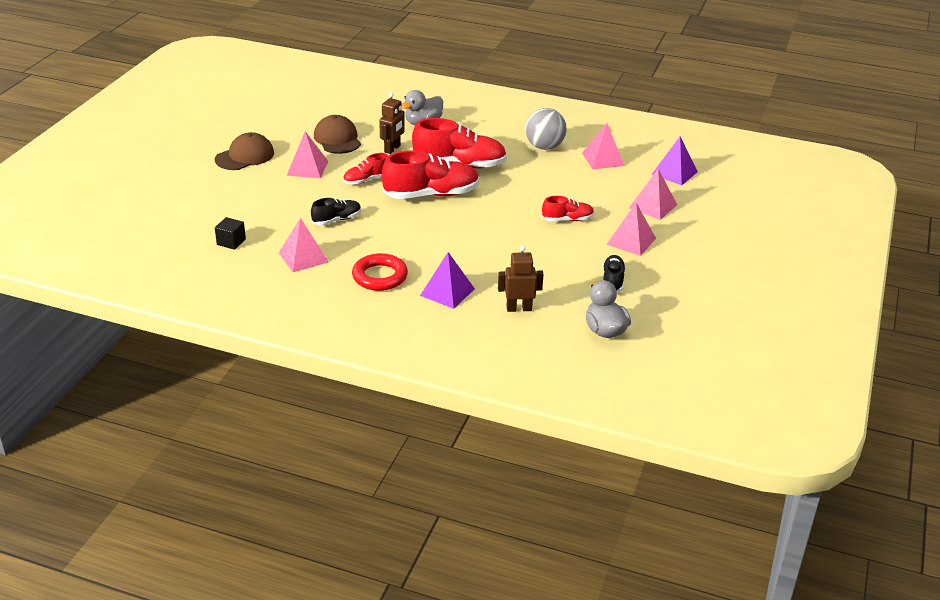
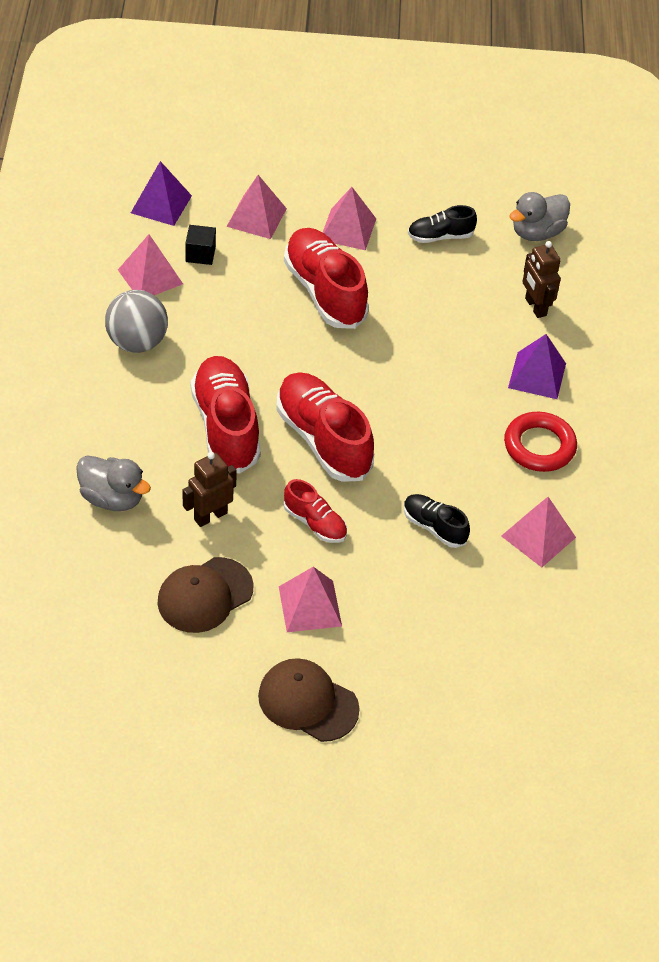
camera: 110 degrees left, 15 degrees up
(231, 242) = (544, 630): black cube -> black cube (200, 254)
(392, 149) = (210, 516): brown robot -> brown robot turned 45 degrees counterclockwise
(567, 219) = (324, 291): red shoe -> red shoe, size x1.90

